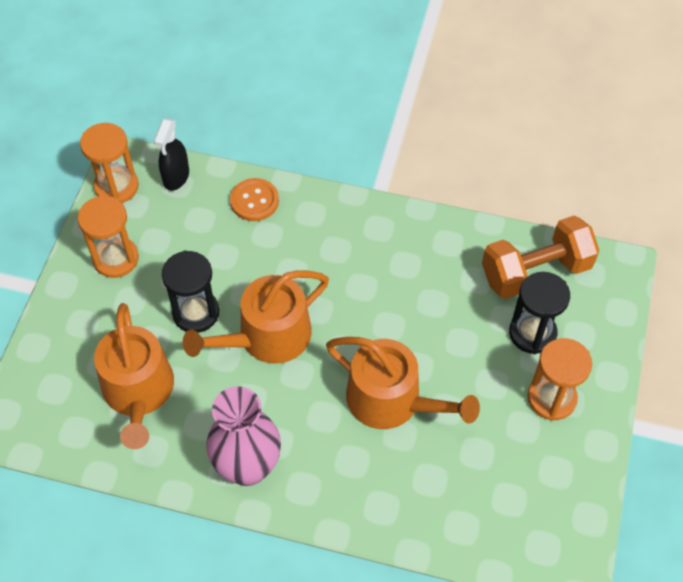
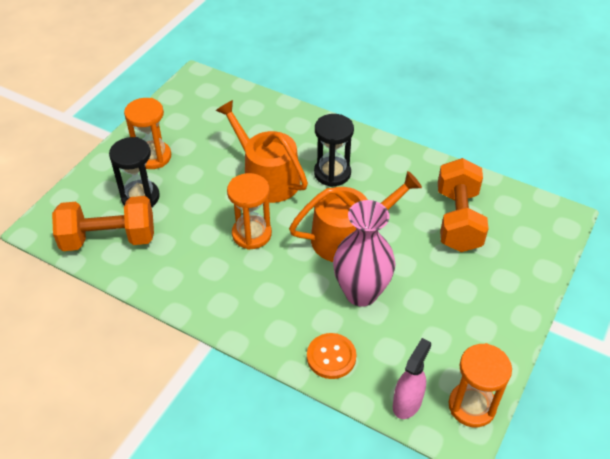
camera: 165 degrees left, 10 degrees down
(116, 259) = (474, 329): orange hourglass -> orange hourglass (251, 234)
(139, 392) = (458, 220): orange watering can -> orange dumbbell
(176, 177) = (407, 402): black spray bottle -> pink spray bottle
(196, 313) = (405, 267): black hourglass -> black hourglass (332, 173)
(248, 467) = (382, 160): pink vase -> pink vase (361, 293)

